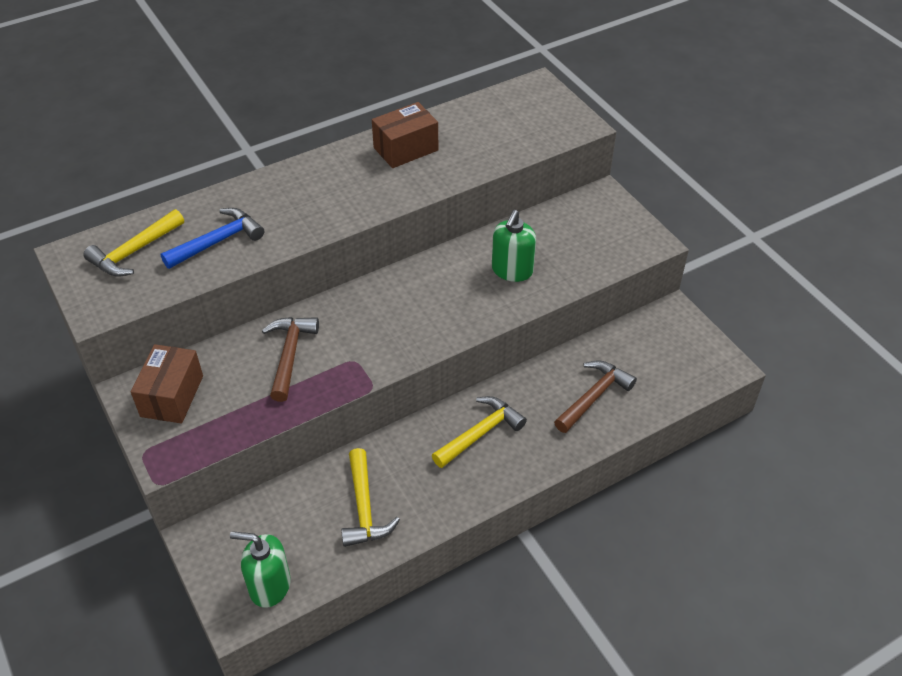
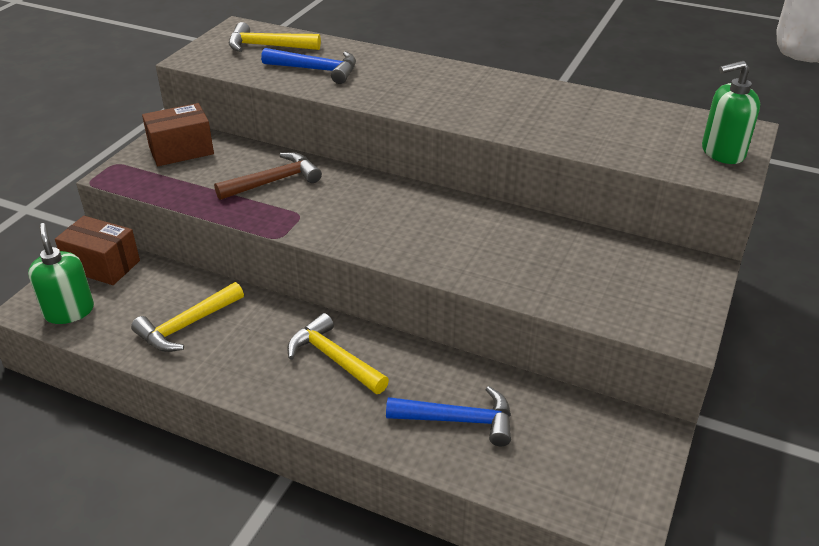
camera: 55 degrees right, 10 degrees down
(405, 149) = (540, 100): brown box -> brown box (102, 265)
(480, 433) = (333, 358): yellow hammer -> yellow hammer turned 150 degrees counterclockwise
(512, 270) = (513, 254): green soap dispenser -> green soap dispenser (722, 152)
(594, 396) = (459, 420): brown hammer -> blue hammer

